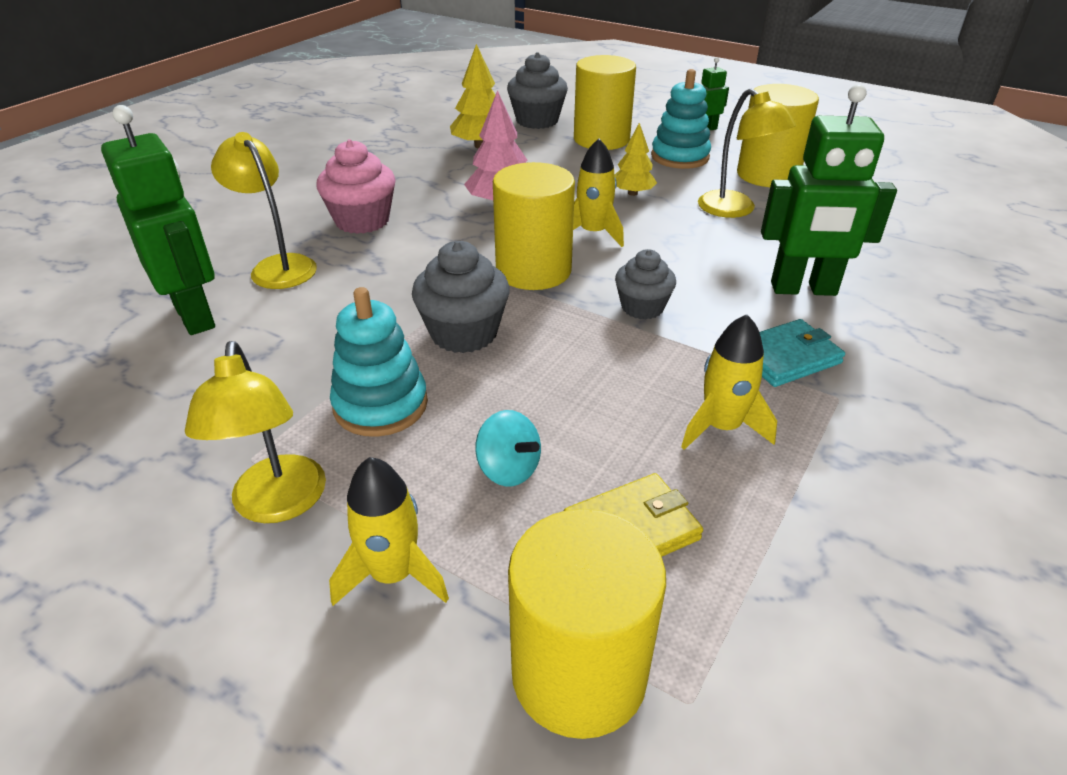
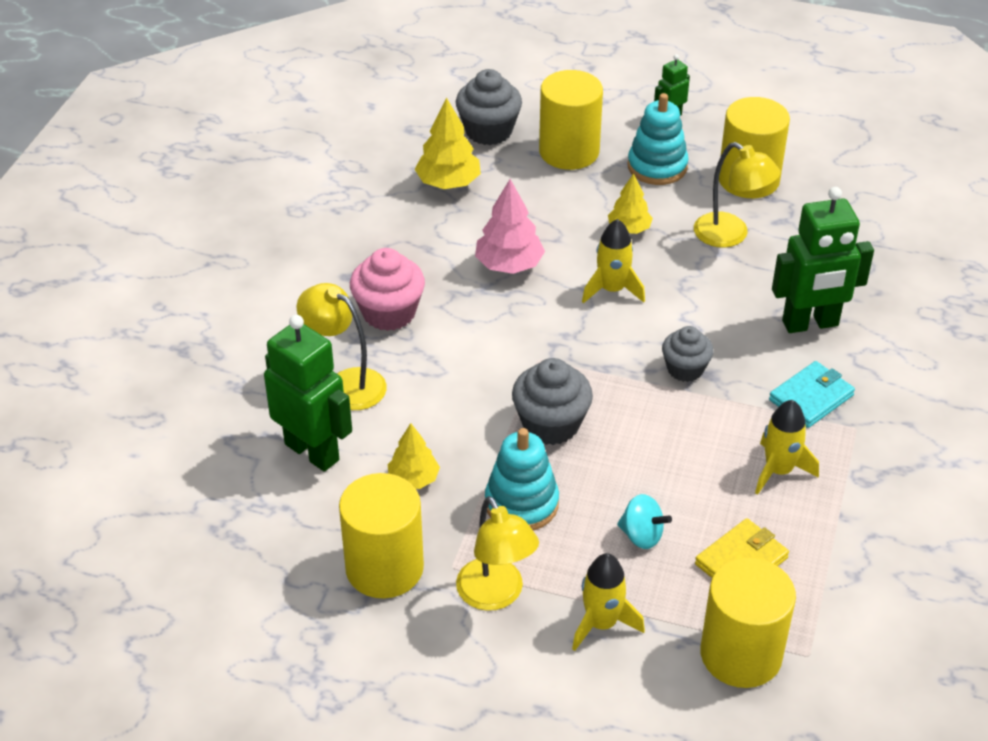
camera: 15 degrees left, 5 degrees up
(278, 358) = (413, 479): none -> yellow tree
(533, 270) = (578, 345): yellow cylinder -> yellow cylinder (384, 568)

